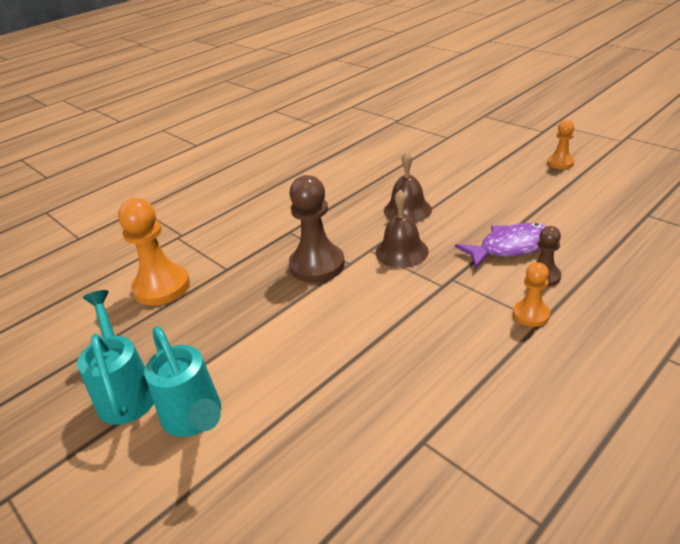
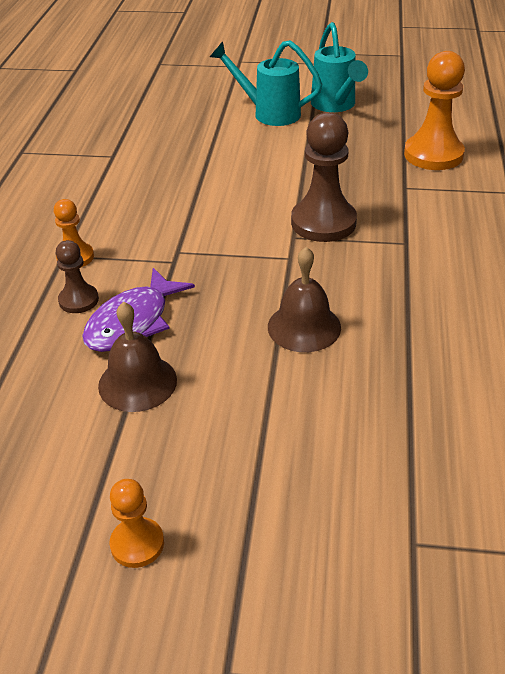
camera: 140 degrees right, 5 degrees up
(125, 391) = (335, 106): turquoise watering can -> turquoise watering can turned 45 degrees clockwise
(401, 251) = (253, 269): brown bell -> brown bell (137, 382)

